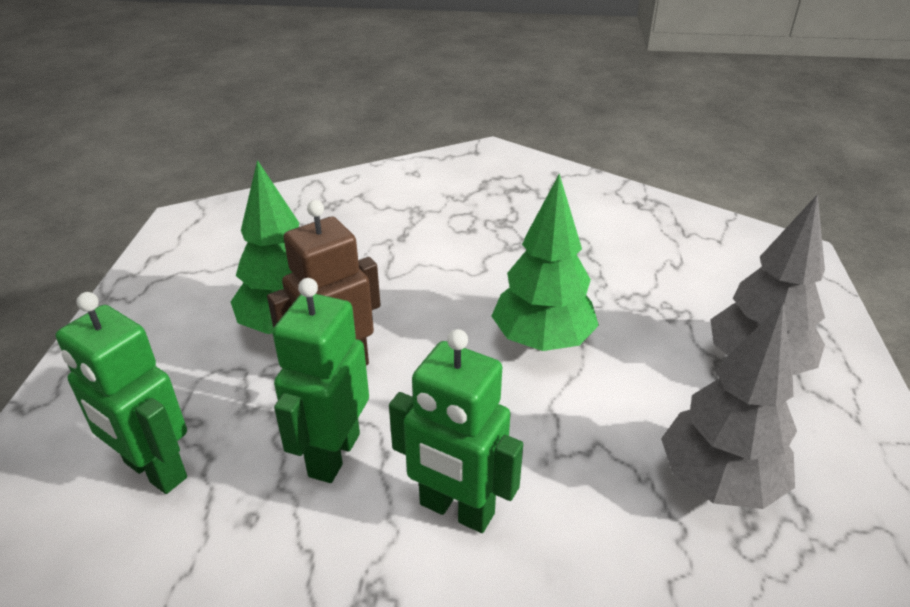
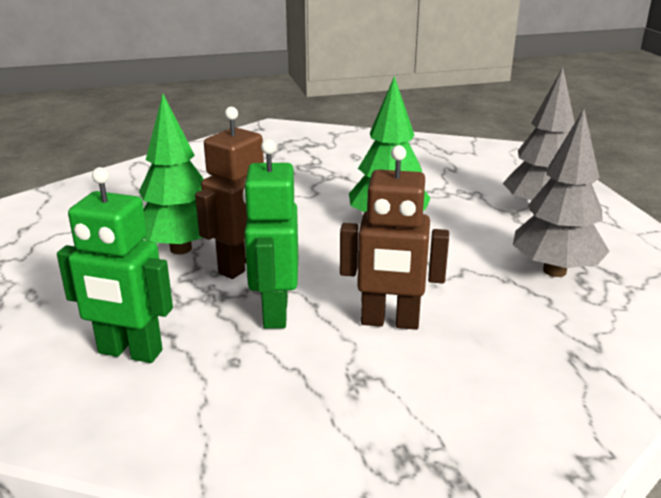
camera: 20 degrees left, 10 degrees down
(456, 510) = (390, 322): green robot -> brown robot

